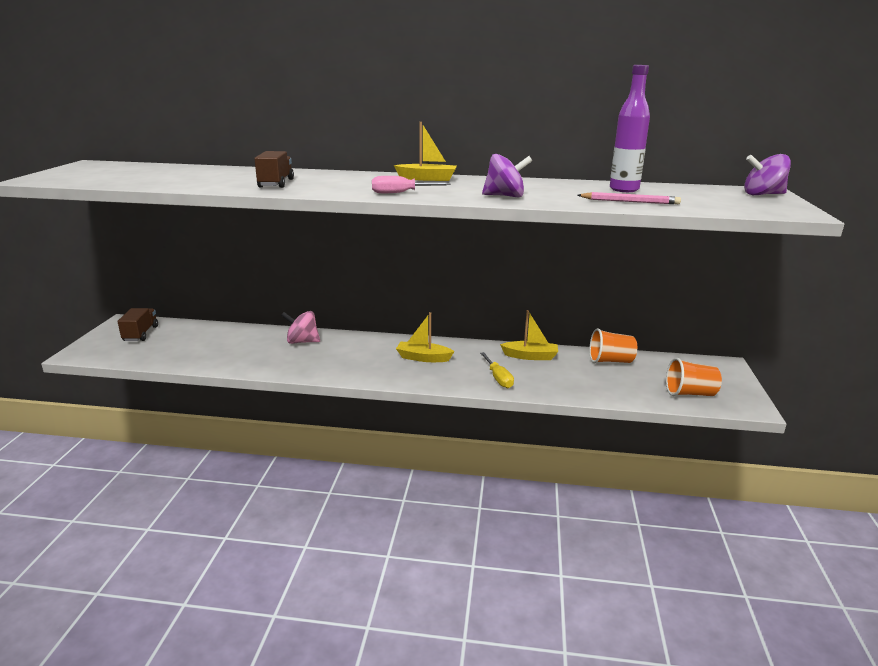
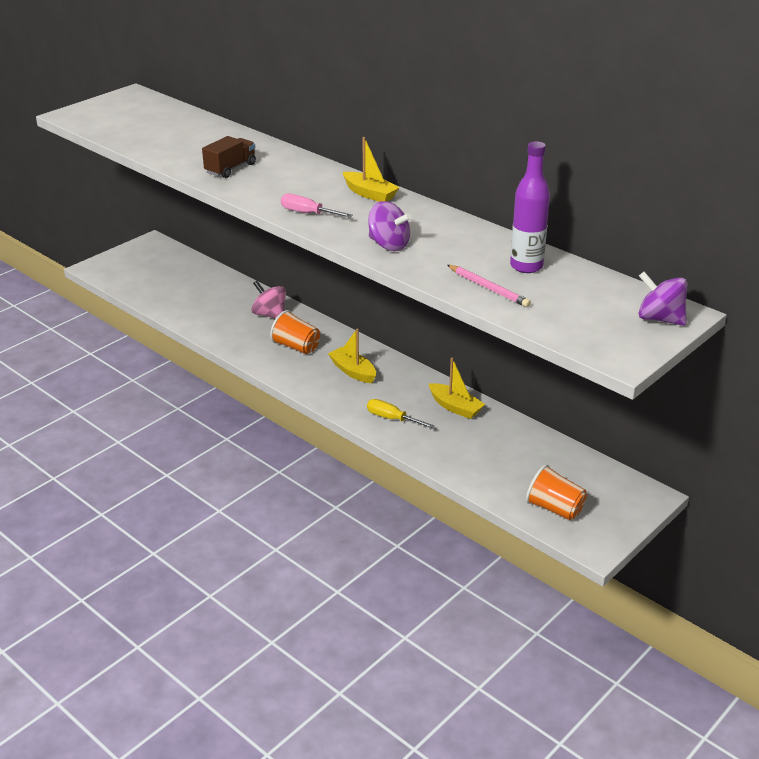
camera: 35 degrees right, 10 degrees up
(140, 334) = (153, 261): brown truck -> none
(498, 378) = (392, 419): yellow screwdriver -> yellow screwdriver turned 105 degrees clockwise
(610, 361) = (529, 443): orange cup -> orange cup (296, 347)

